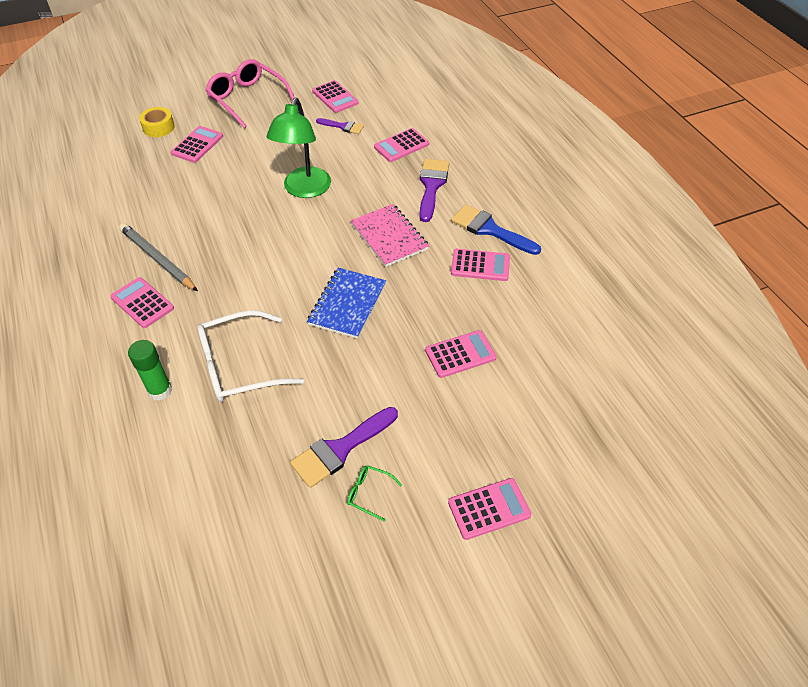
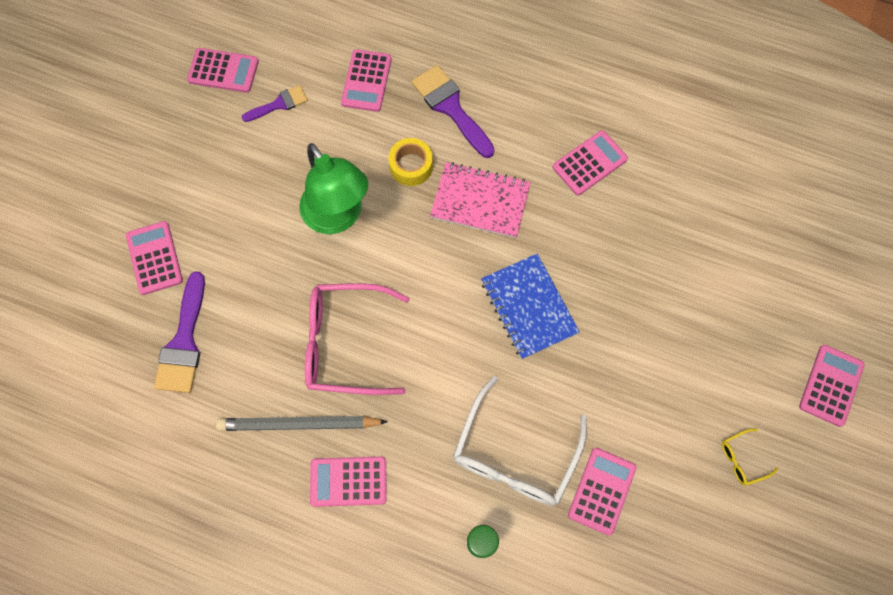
camera: 45 degrees left, 20 degrees up
(158, 127) = (78, 273): yellow tape -> yellow tape (411, 166)
(247, 99) = (129, 151): pink glasses -> pink glasses (345, 343)
(340, 449) = (681, 445): purple brush -> purple brush (184, 341)
(369, 493) = (742, 459): green glasses -> yellow glasses
(460, 354) = (670, 270): pink calculator -> pink calculator (602, 491)
(490, 230) = (556, 115): blue brush -> none

